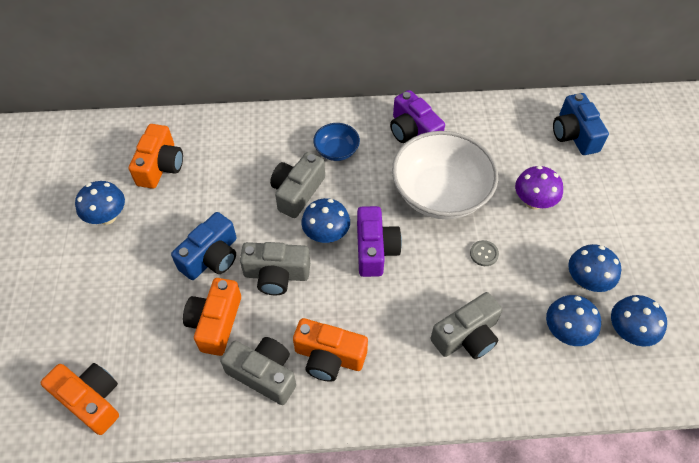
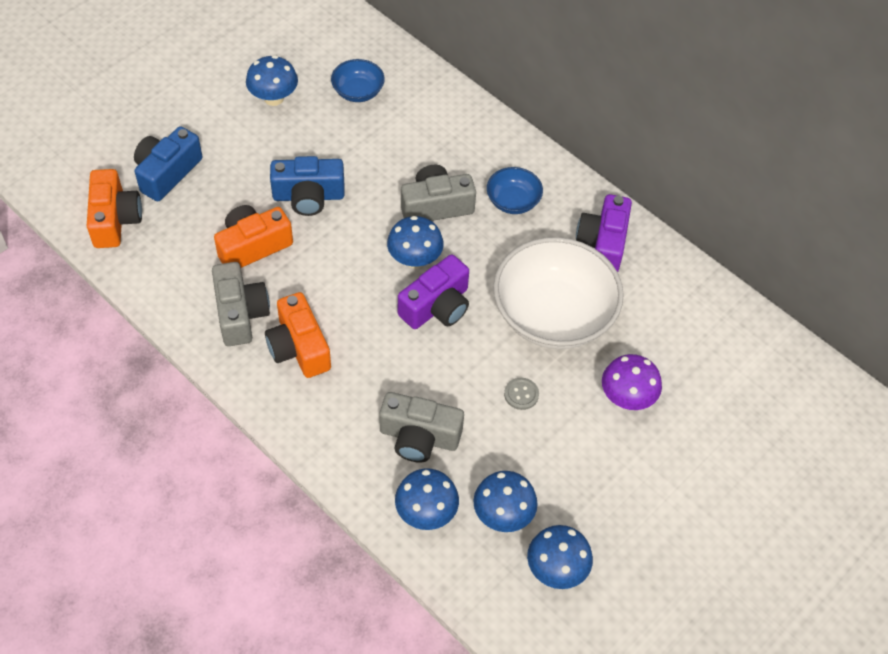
camera: 45 degrees right, 0 degrees up
(160, 166) = (358, 91): orange camera -> blue bowl
(276, 275) = (338, 253): grey camera -> none
(574, 134) = (756, 381): blue camera -> blue camera (167, 173)
(586, 281) = (579, 499): blue mushroom -> blue mushroom (426, 512)

